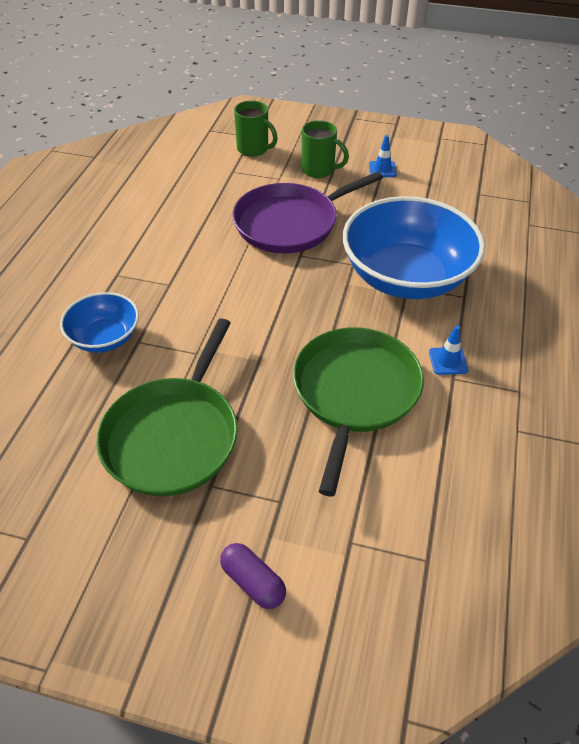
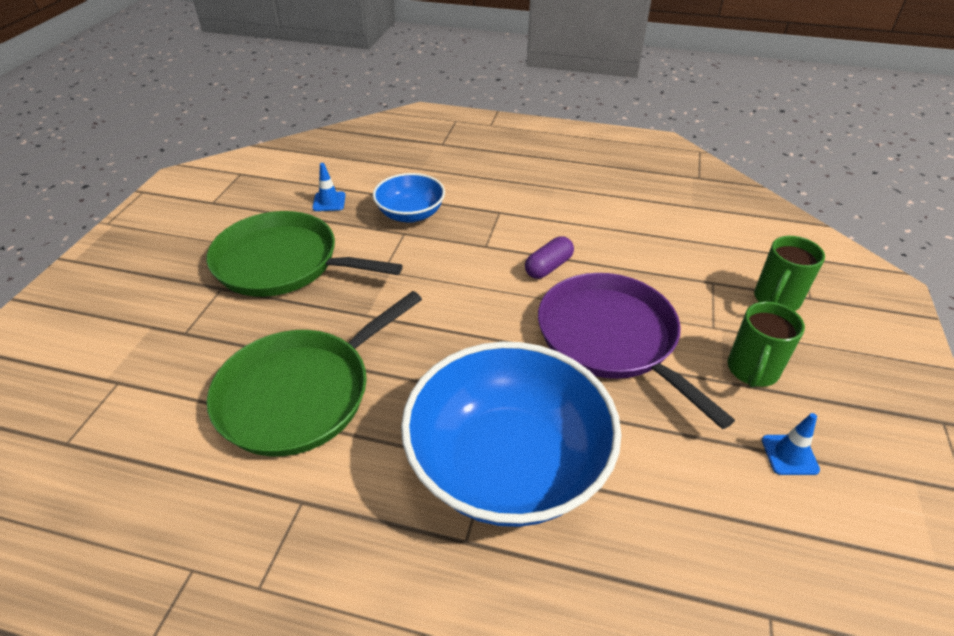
camera: 90 degrees right, 5 degrees down
(253, 582) = (114, 317): purple capsule -> purple capsule (548, 267)
(354, 393) = (301, 393): green pan -> green pan turned 120 degrees clockwise
(448, 361) = (333, 499): blue traffic cone -> blue traffic cone (329, 202)

